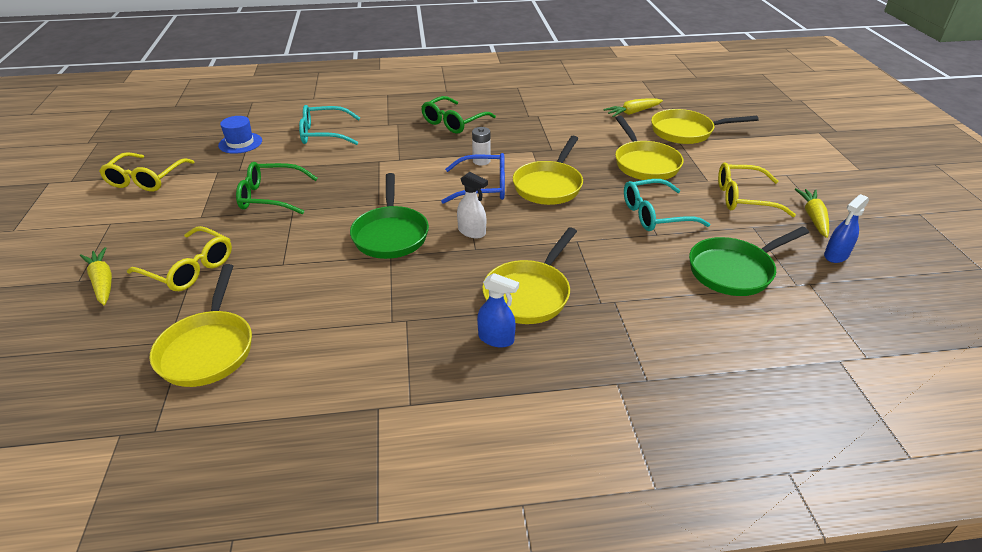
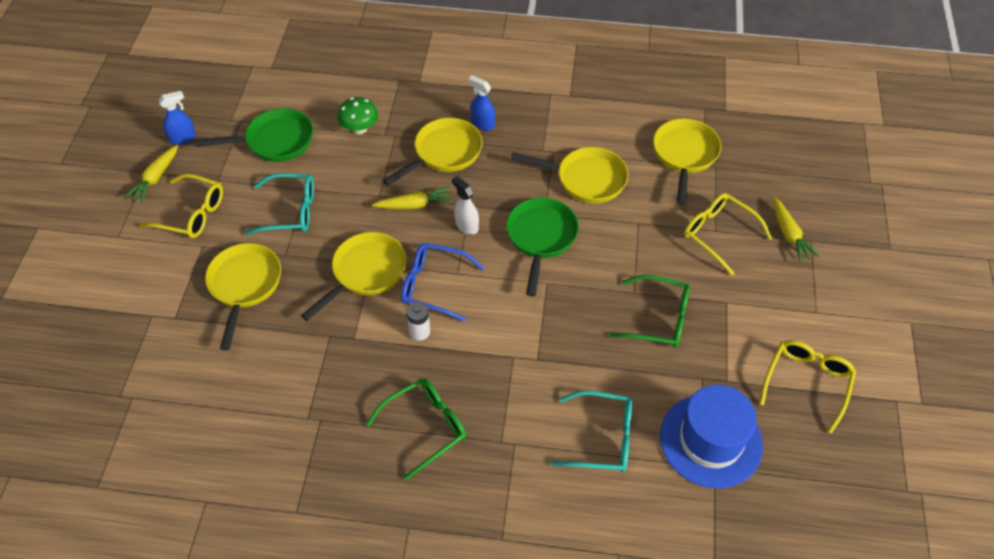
camera: 165 degrees left, 15 degrees up
(240, 143) = (711, 440): blue hat -> blue hat, size x1.83
(632, 113) = (180, 394): yellow carrot -> yellow carrot (414, 205)
(649, 302) = (359, 129): none -> green mushroom
(686, 132) = (150, 334): yellow pan -> yellow pan (586, 179)

